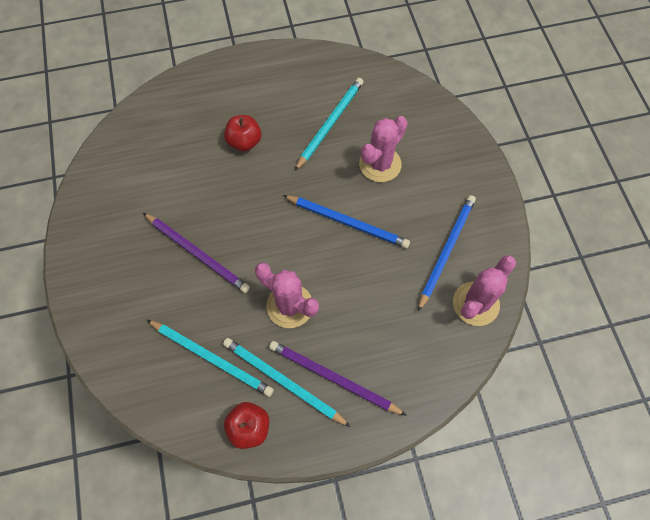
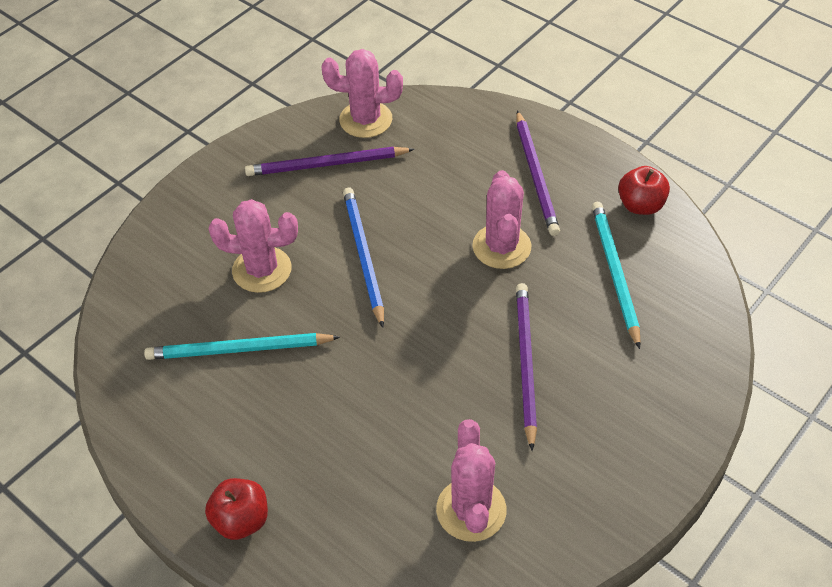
camera: 125 degrees left, 15 degrees down
(143, 166) = (471, 510): none -> pink cactus
(244, 142) = (339, 421): red apple -> red apple (241, 520)
(283, 381) = (577, 207): turquoise pencil -> none
(446, 250) = (326, 164): blue pencil -> purple pencil

